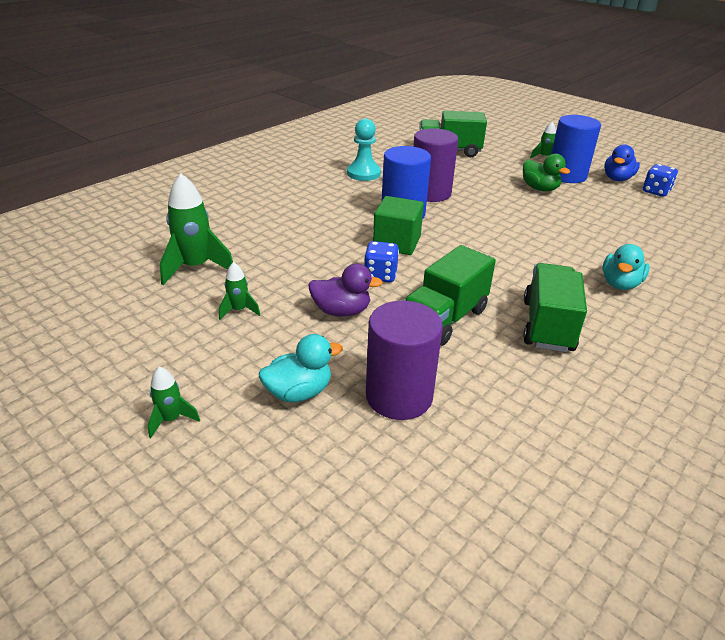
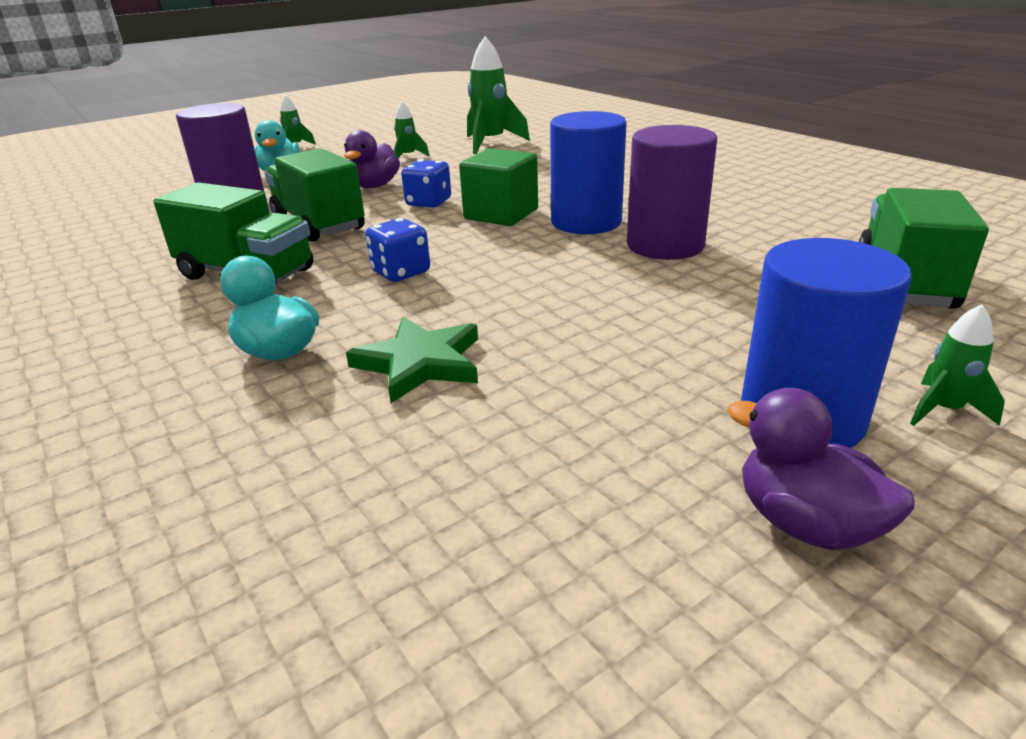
camera: 105 degrees right, 5 degrees down
(363, 173) = (742, 207): turquoise pawn -> none
(539, 188) = (698, 355): green duck -> none
(595, 243) = (420, 363): none -> green star
(617, 179) = (805, 523): blue duck -> purple duck
(656, 191) = (700, 590): blue dice -> blue dice (401, 272)

